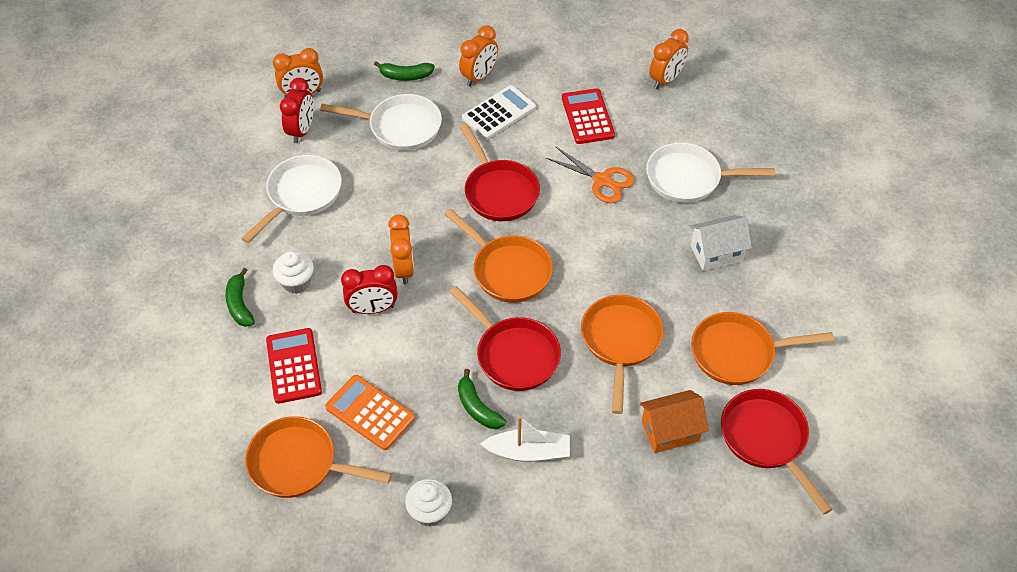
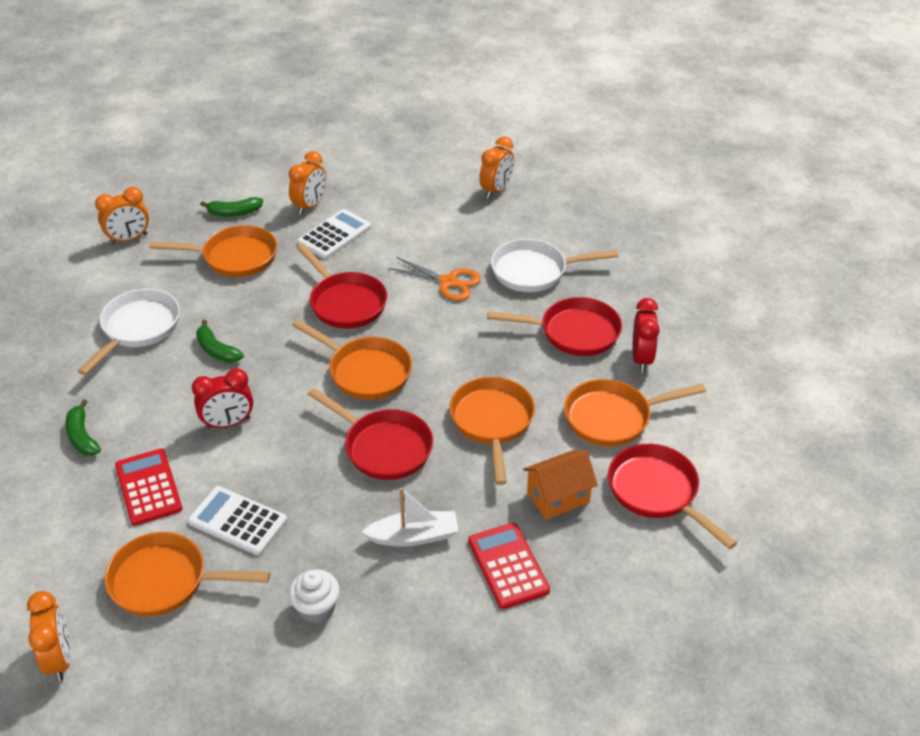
camera: 10 degrees left, 10 degrees down
(296, 282) = (142, 408): white cupcake -> none
(302, 131) = (132, 271): red clock -> red clock (641, 358)
(370, 413) = (237, 521): orange calculator -> white calculator
(400, 127) = (235, 257): white pan -> orange pan
(404, 268) = (256, 382): orange clock -> orange clock (59, 659)
(477, 407) = (353, 501): green banana -> green banana (217, 350)
(587, 117) = (424, 229): red calculator -> red calculator (508, 566)
(716, 253) = (574, 332): white house -> red pan

